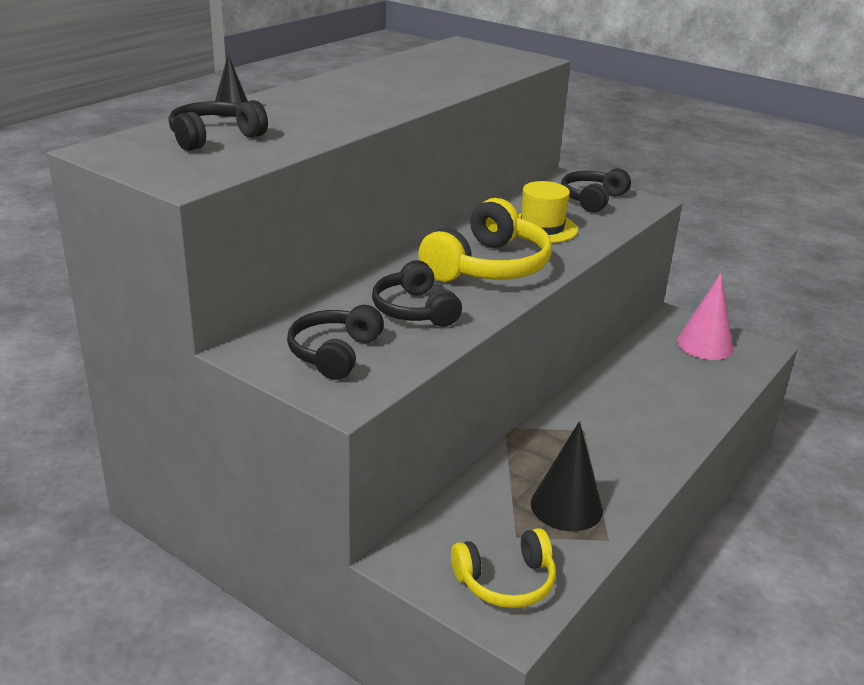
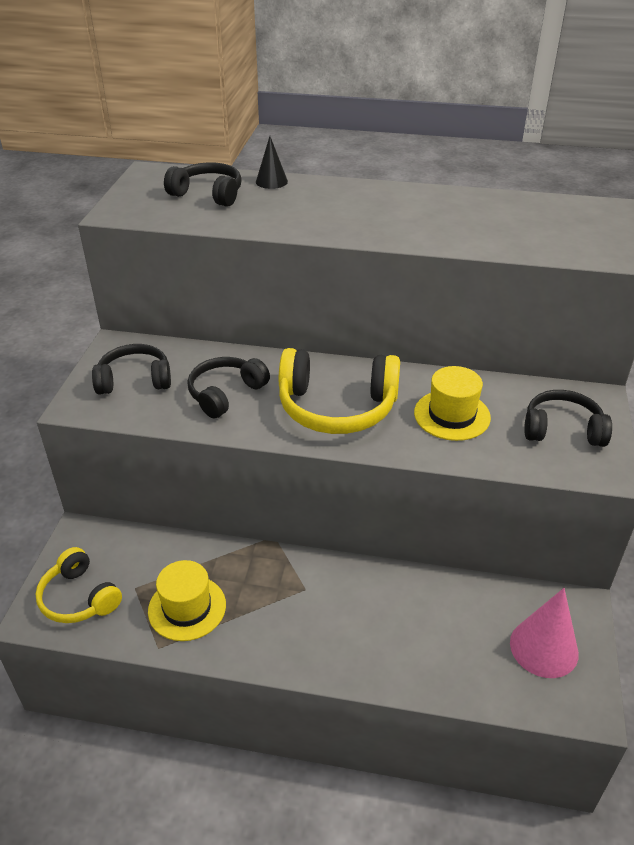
camera: 65 degrees right, 10 degrees up
(566, 506) = (187, 608): black cone -> yellow hat

